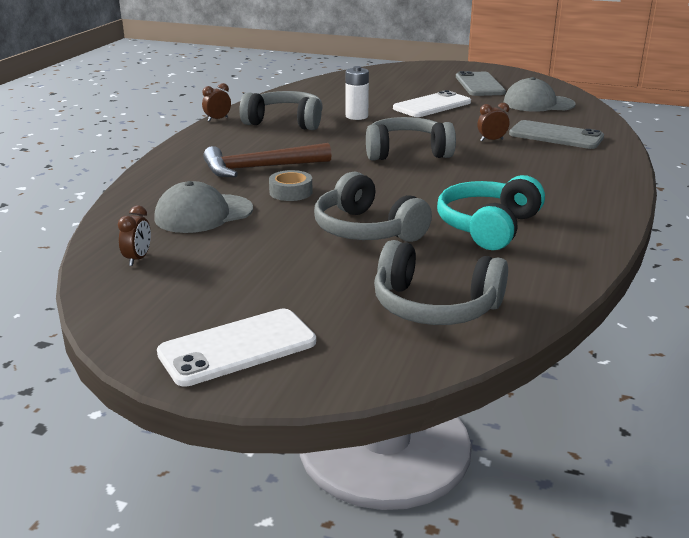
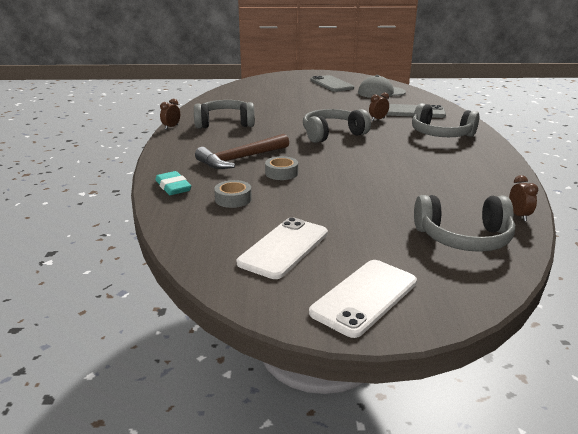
camera: 20 degrees left, 0 degrees up
(138, 259) = (217, 243): brown clock -> brown clock (519, 215)
(152, 190) = (173, 187): none -> turquoise eraser
(203, 214) = (233, 199): grey cap -> grey tape
(356, 116) = (272, 113): white battery -> none
(366, 230) = (362, 192): grey headphones -> grey headphones (440, 134)
(432, 105) = (315, 101): white phone -> white phone (284, 248)
(488, 227) = (437, 177): turquoise headphones -> none

